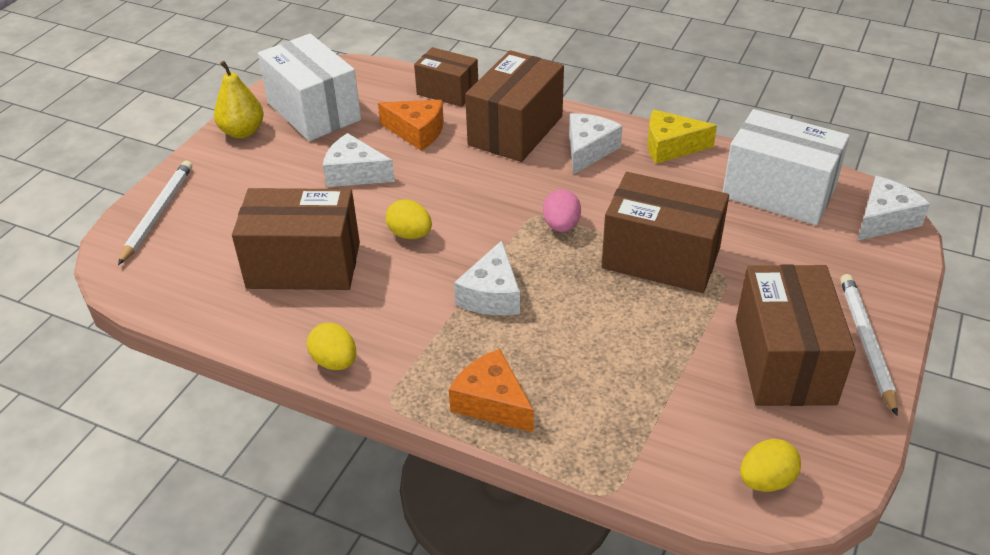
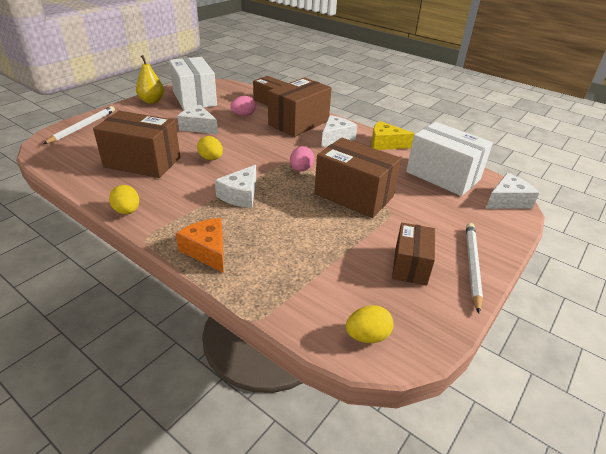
camera: 10 degrees right, 5 degrees down
(417, 132) = (243, 115): orange cheese -> pink egg
(784, 361) = (410, 265): brown box -> brown box, size x0.61

